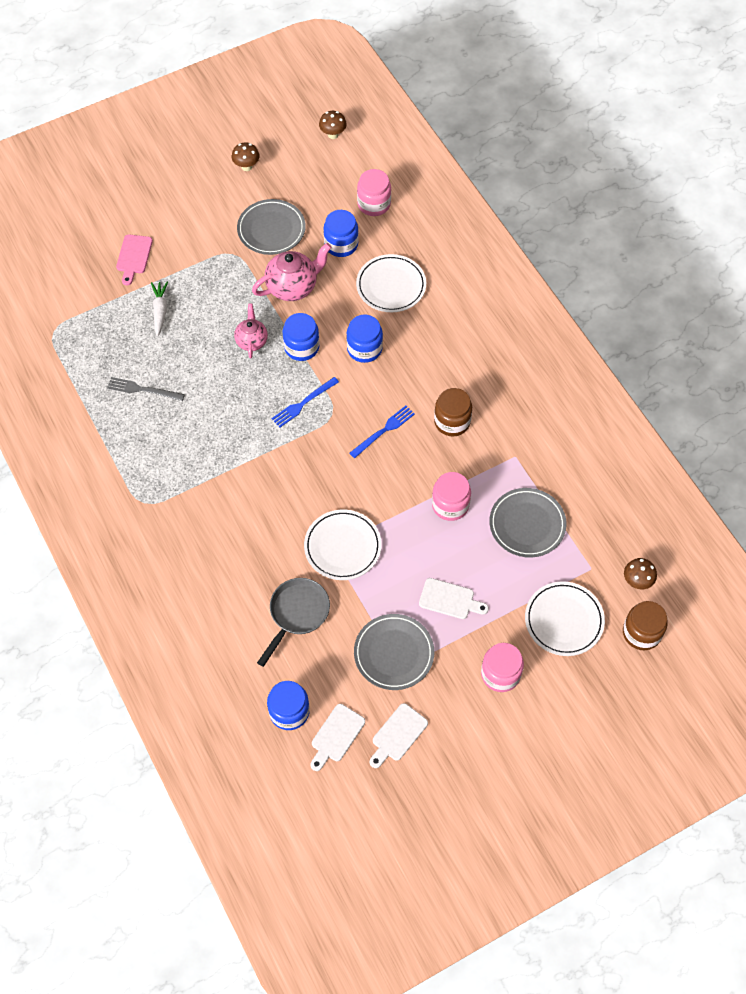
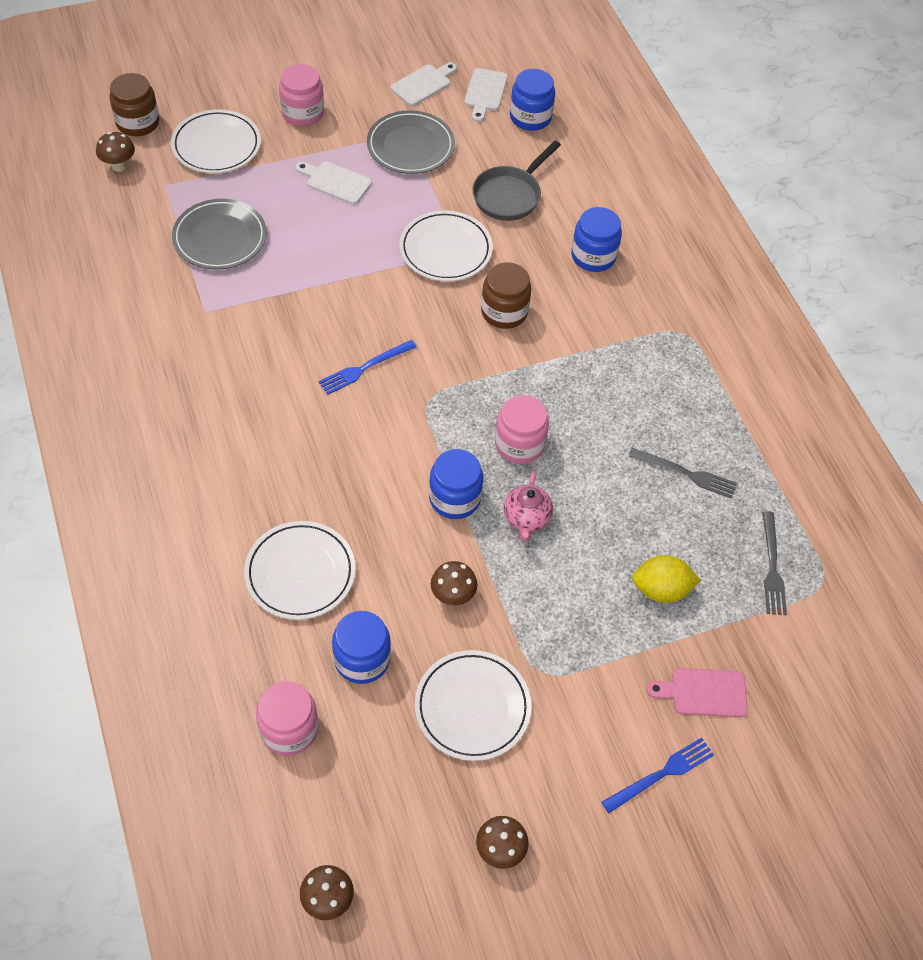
camera: 175 degrees left, 5 degrees down
(86, 336) = (772, 567): none -> grey fork
(134, 257) = (703, 693): pink cutting board -> pink cutting board turned 105 degrees counterclockwise
(160, 311) = (661, 590): white carrot -> yellow lemon
(271, 229) = (472, 707): grey plate -> white plate
(293, 287) = (452, 596): pink teapot -> brown mushroom
(303, 403) = (465, 420): blue fork -> blue fork (661, 774)
(336, 735) = (485, 93): white cutting board -> white cutting board turned 150 degrees clockwise
(364, 349) = (364, 481): blue jar -> blue jar (593, 256)
(450, 505) = (305, 272): pink jar -> pink jar (519, 444)
(452, 421) = (271, 365): brown jar -> brown jar (504, 312)

